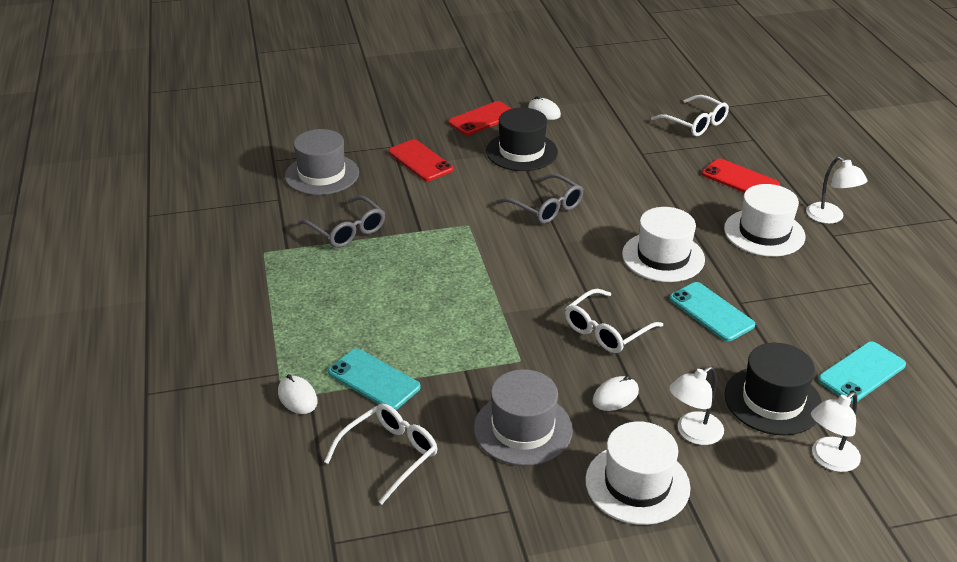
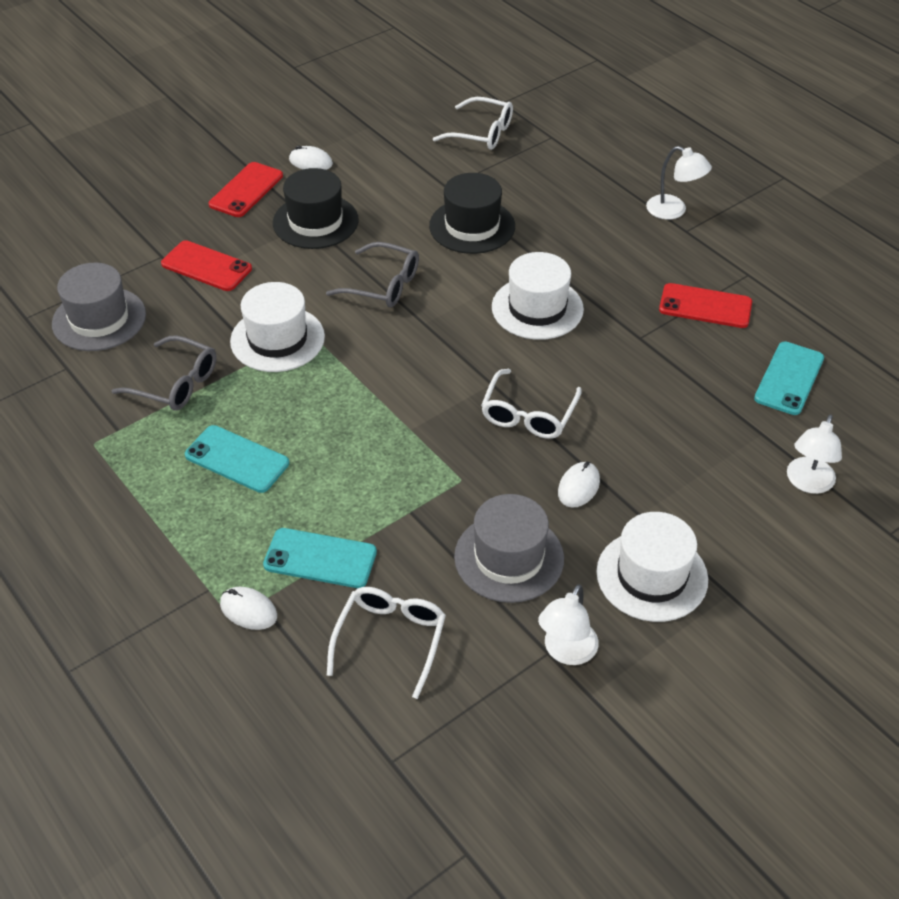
camera: 25 degrees left, 10 degrees up
(693, 433) = (673, 501): white lamp -> white lamp (566, 652)
(711, 312) = (618, 357): turquoise phone -> turquoise phone (237, 459)
(740, 179) = (564, 190): red phone -> red phone (705, 306)
(764, 233) = (620, 248): white hat -> white hat (277, 339)
(773, 400) = (726, 438): black hat -> black hat (472, 226)

